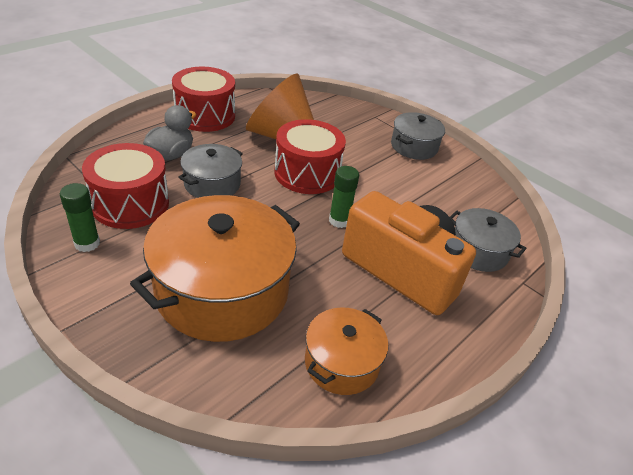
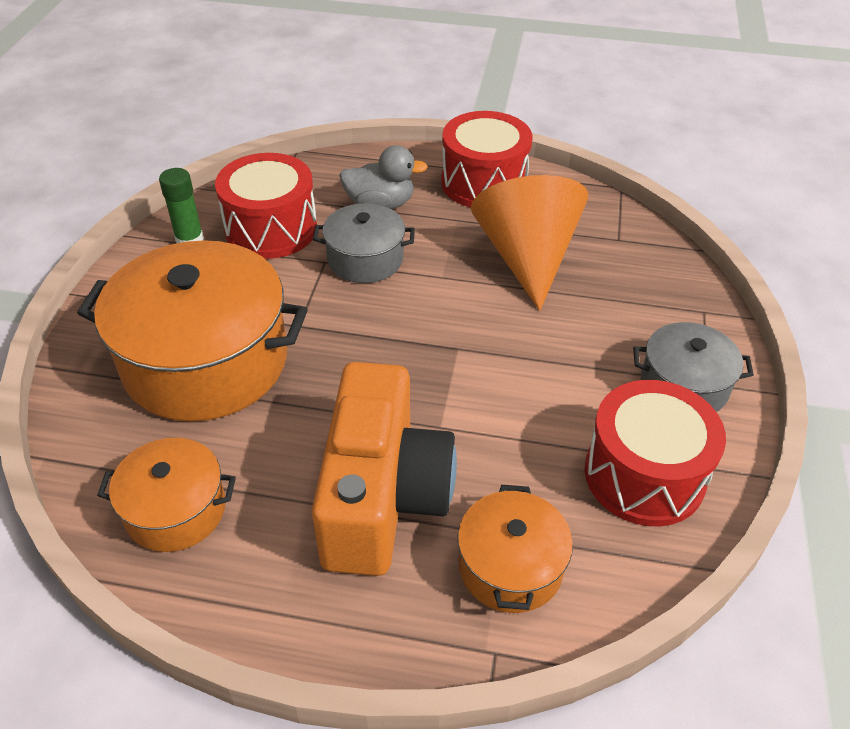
camera: 60 degrees right, 5 degrees up
(307, 173) = (477, 317): red drum -> red drum (644, 475)
(339, 220) = (416, 391): green glue stick -> none
(478, 251) = (510, 566): grey pot -> orange pot

